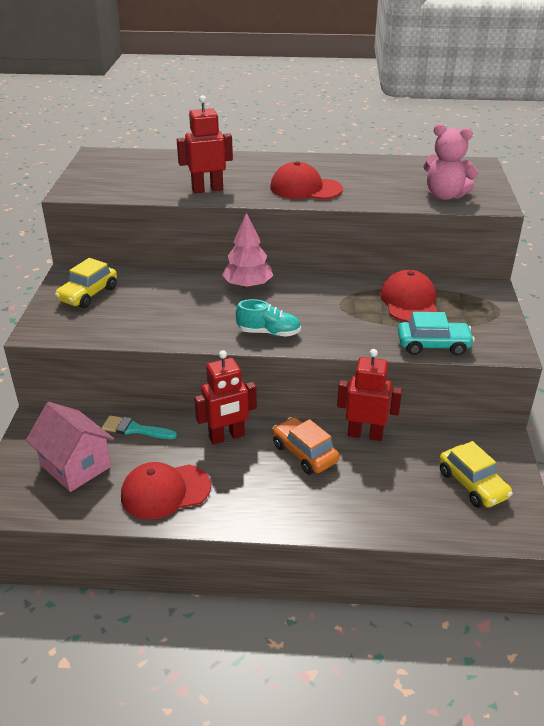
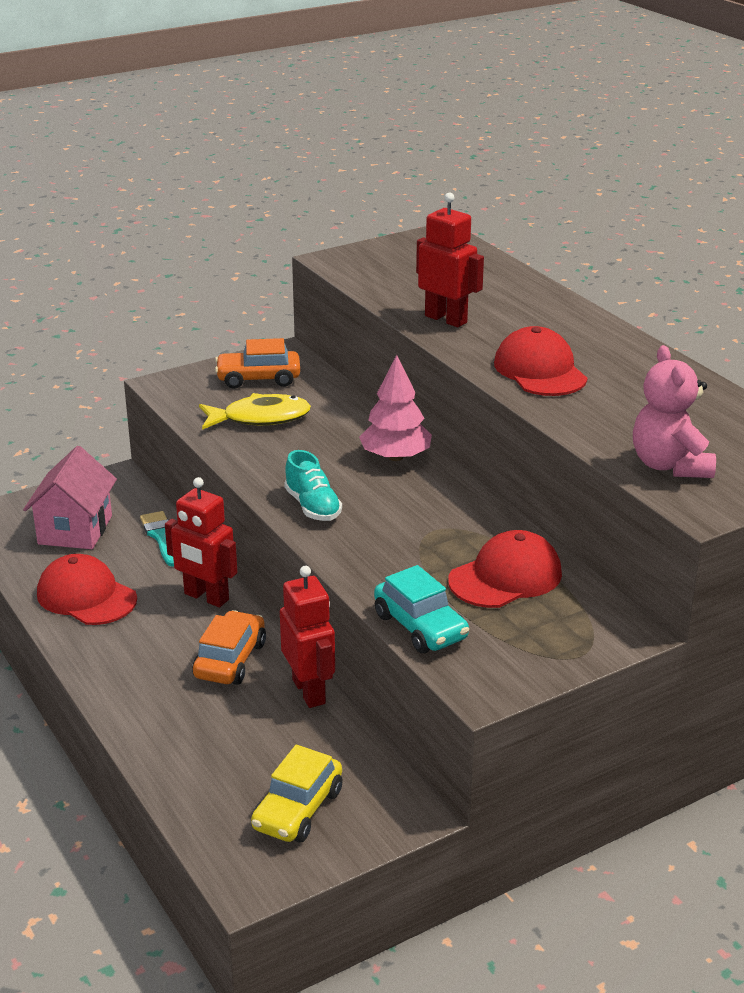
camera: 55 degrees right, 5 degrees down
(88, 294) = (258, 379): yellow car -> orange car
(139, 312) = (260, 418): none -> yellow fish

